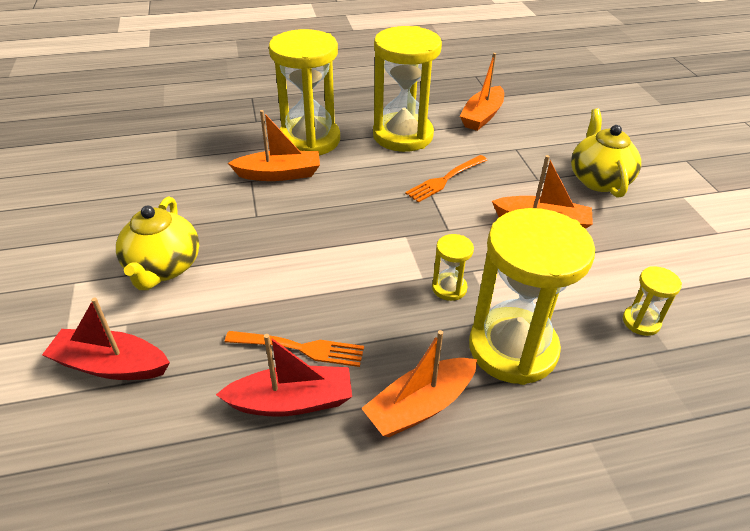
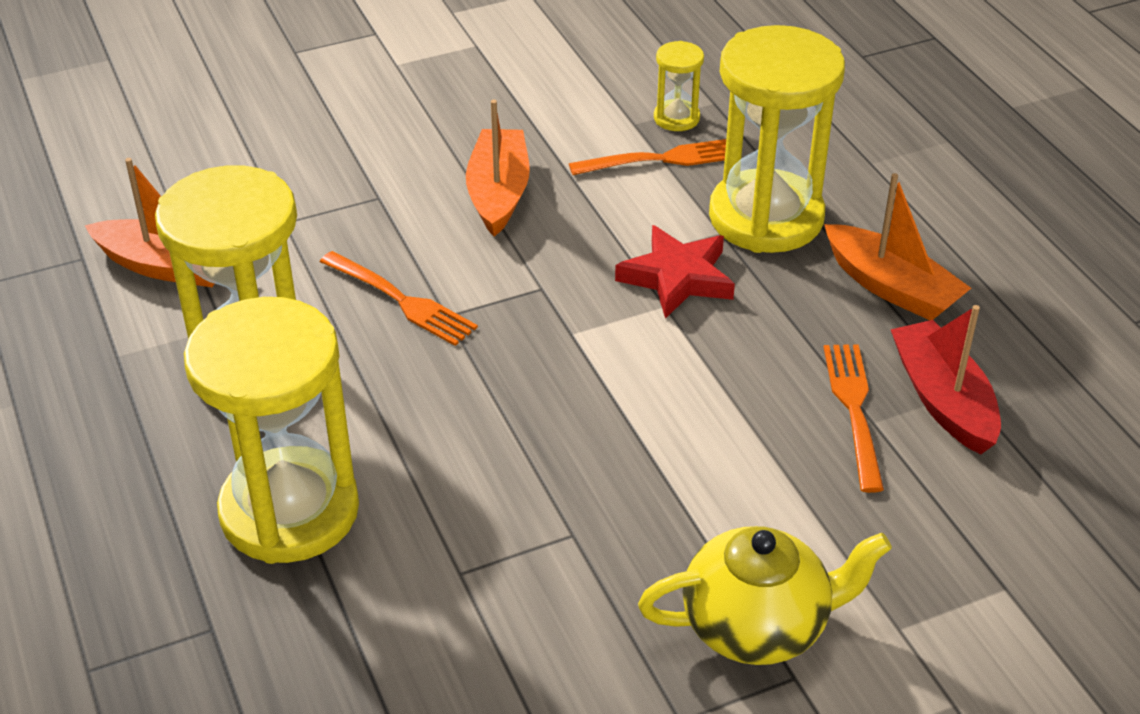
camera: 100 degrees left, 0 degrees up
(111, 365) = (983, 613): red boat -> none
(279, 174) = (429, 532): orange boat -> none
(449, 288) = (677, 277): yellow hourglass -> red star
(584, 304) = (662, 159): none -> orange fork
(598, 180) = (368, 136): yellow teapot -> none

